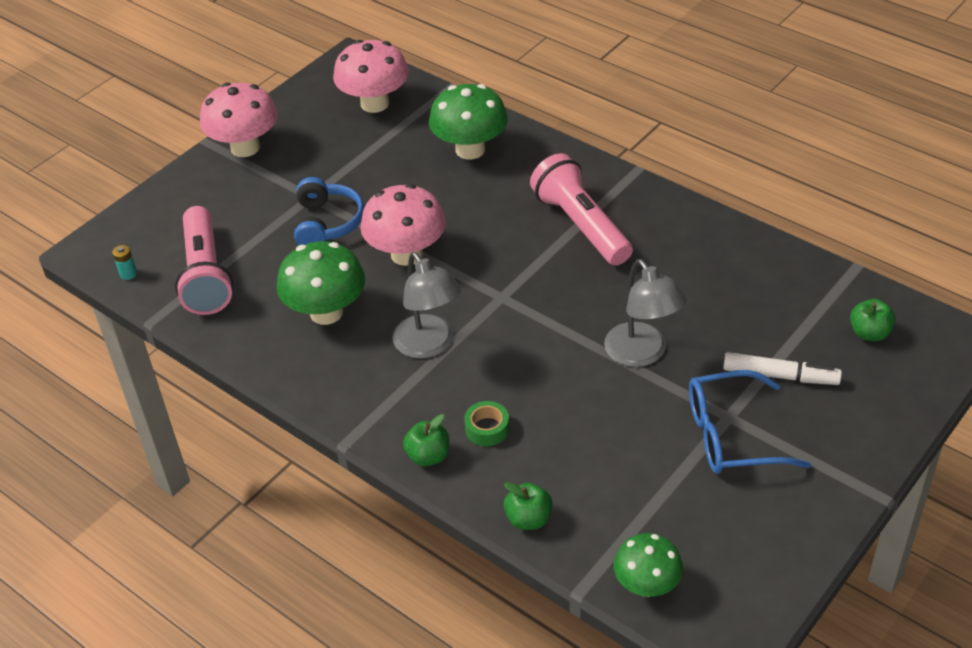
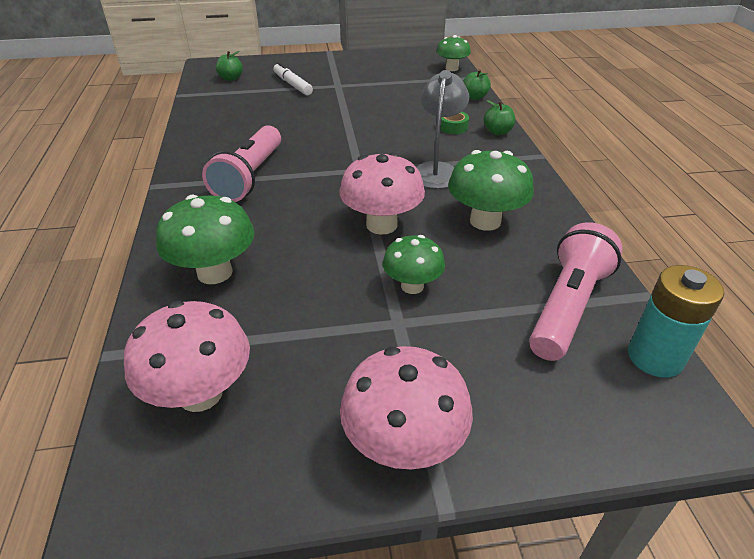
camera: 140 degrees left, 5 degrees down
(128, 274) = (655, 357): turquoise battery -> turquoise battery, size x2.42
(327, 223) = (412, 286): blue headphones -> green mushroom
(642, 354) = (333, 115): grey lamp -> none
(731, 436) = (348, 81): blue glasses -> none

